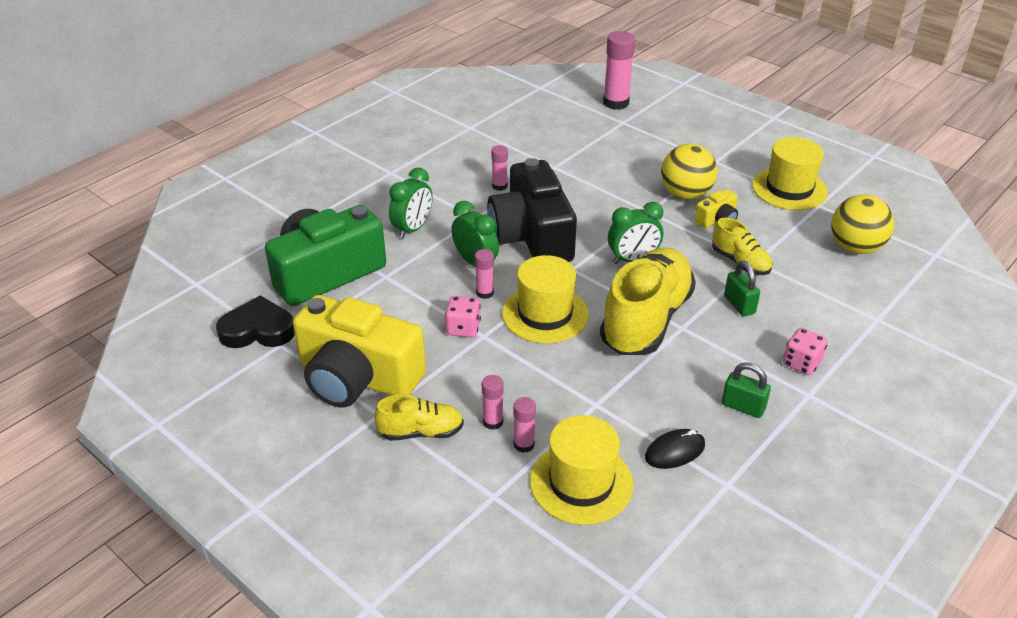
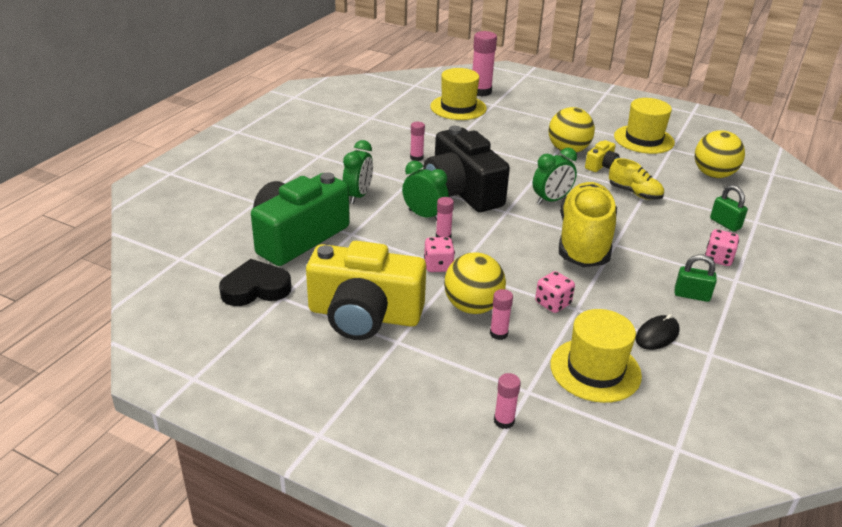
camera: 15 degrees left, 5 degrees down
(421, 432) = (441, 350): yellow shoe -> none
(479, 384) = (472, 307): none -> yellow ball
(524, 444) = (533, 347): pink glue stick -> pink glue stick (504, 421)
(545, 314) = (501, 247): yellow hat -> yellow hat (458, 107)
(571, 393) = (553, 303): none -> pink dice
(739, 305) = (650, 223): green padlock -> green padlock (725, 224)

